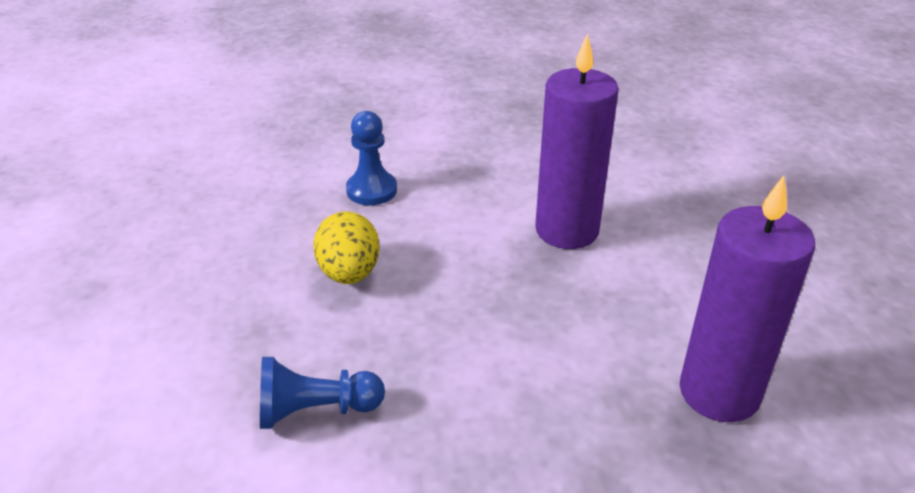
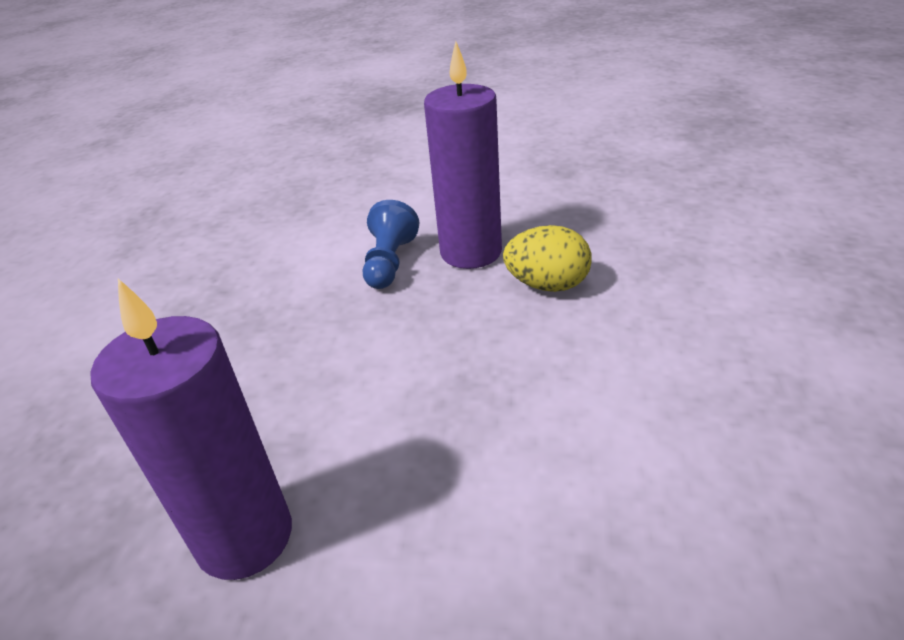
camera: 110 degrees right, 0 degrees up
(371, 190) = (699, 308): blue pawn -> none
(567, 230) = (589, 475): purple candle -> purple candle (471, 252)

